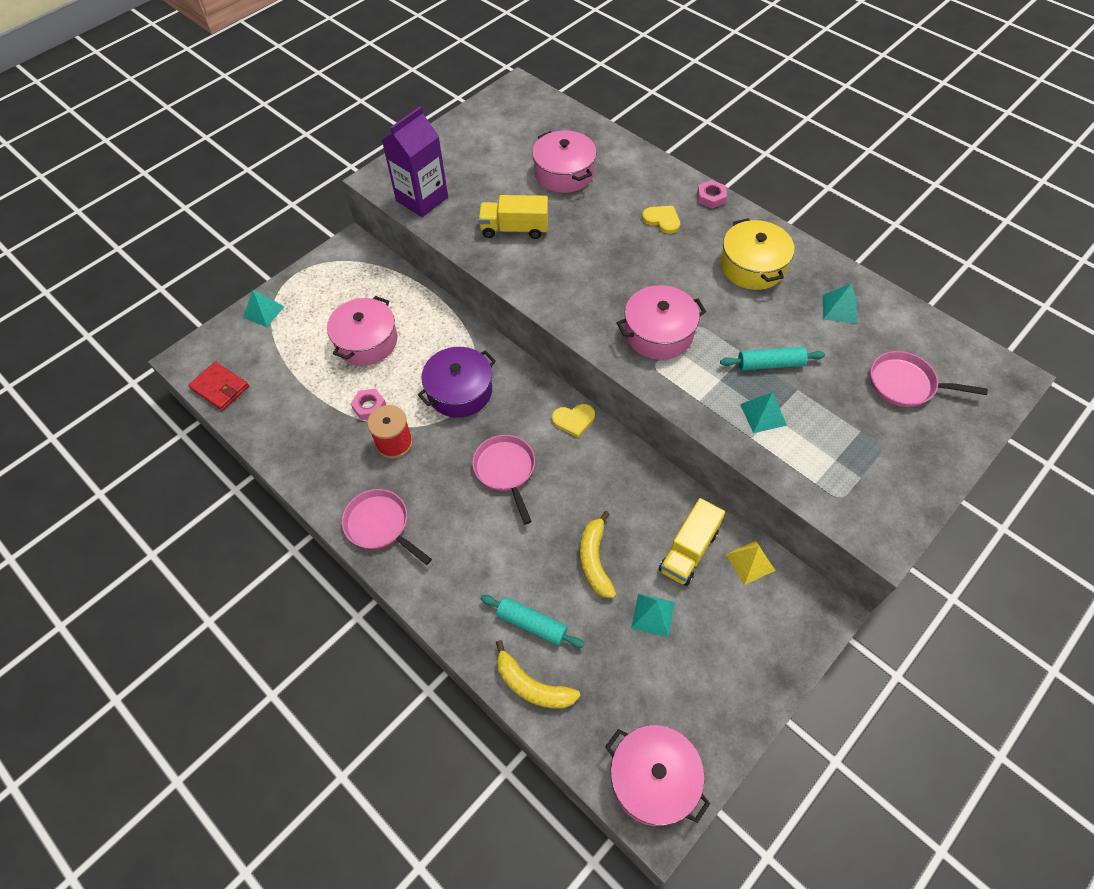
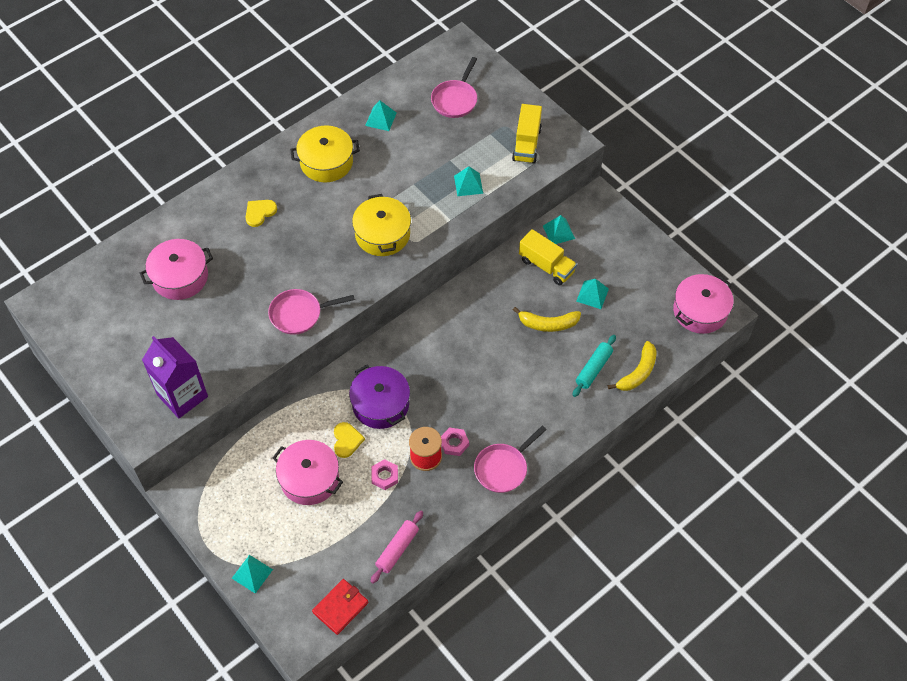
camera: 85 degrees left, 0 degrees up
(281, 429) = (397, 549): none -> pink rolling pin
(506, 470) = (464, 375): pink pan -> pink pan (299, 314)
(514, 229) = (242, 322): yellow truck -> yellow truck (526, 144)
(574, 420) = (424, 323): yellow heart -> yellow heart (346, 440)
(658, 333) = (382, 234): pink pot -> yellow pot
(711, 197) = (242, 174): pink nut -> pink nut (454, 443)
(750, 562) = (558, 232): yellow pyramid -> turquoise pyramid
(770, 364) = (424, 171): turquoise rolling pin -> none

